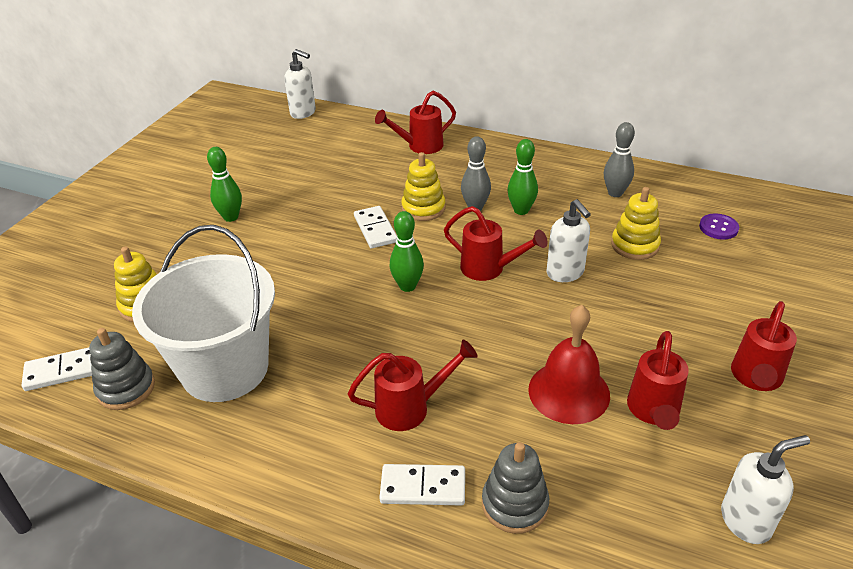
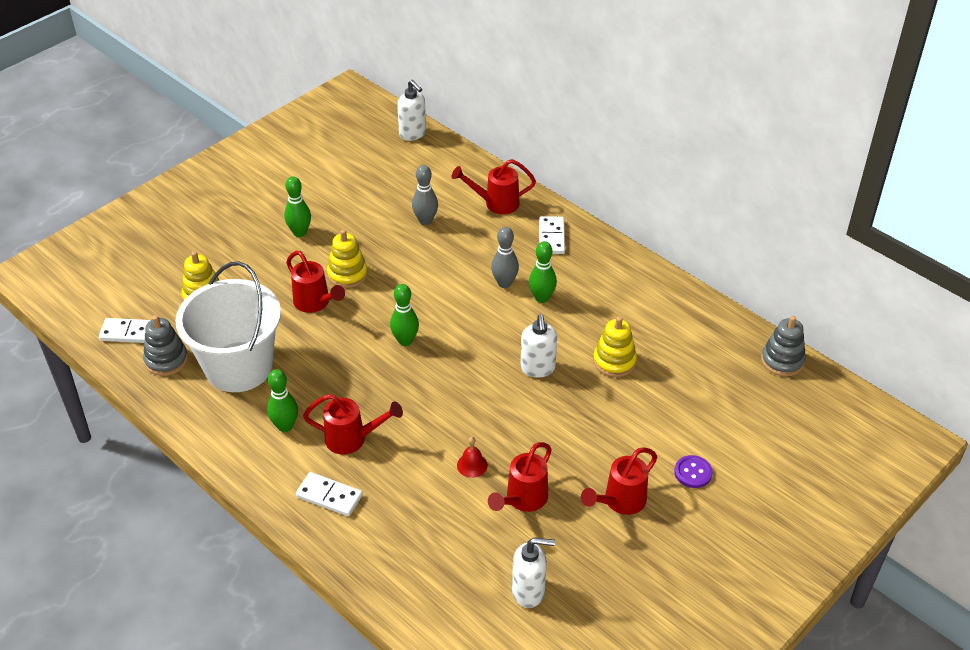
camera: 20 degrees right, 5 degrees up
(319, 419) = (285, 426): none -> green bowling pin
(375, 229) = (409, 280): white domino -> white domino (551, 237)
(423, 208) = (460, 271): yellow stacking toy -> yellow stacking toy (347, 274)
(489, 269) = (479, 346): red watering can -> red watering can (315, 303)
(514, 504) = (382, 527): grey stacking toy -> grey stacking toy (782, 361)
(569, 392) = (472, 465): red bell -> red bell, size x0.48
(615, 193) = (637, 305): grey bowling pin -> grey bowling pin (425, 221)
(718, 228) = (701, 367): purple button -> purple button (693, 472)

